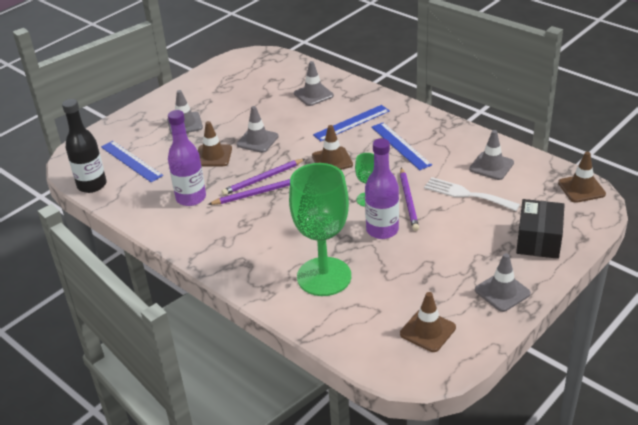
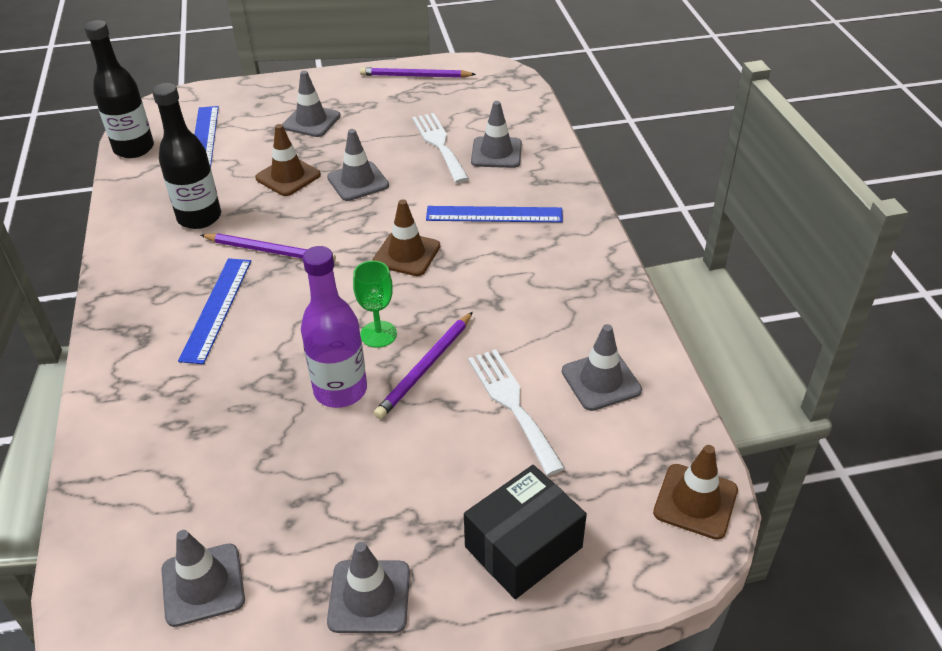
camera: 35 degrees right, 5 degrees up
(191, 198) = (199, 217): purple bottle -> black bottle
(263, 179) = (300, 235): purple pencil -> purple pencil (415, 76)
(277, 104) = (439, 144): none -> white fork
(324, 276) = (194, 412): green goblet -> none
(400, 145) = (515, 280): blue ruler -> blue ruler (216, 309)
(427, 331) = (203, 585): brown traffic cone -> grey traffic cone

